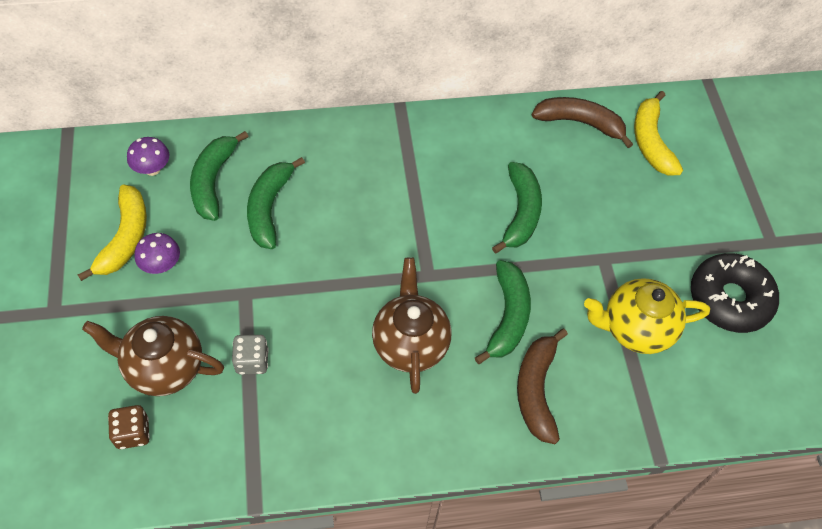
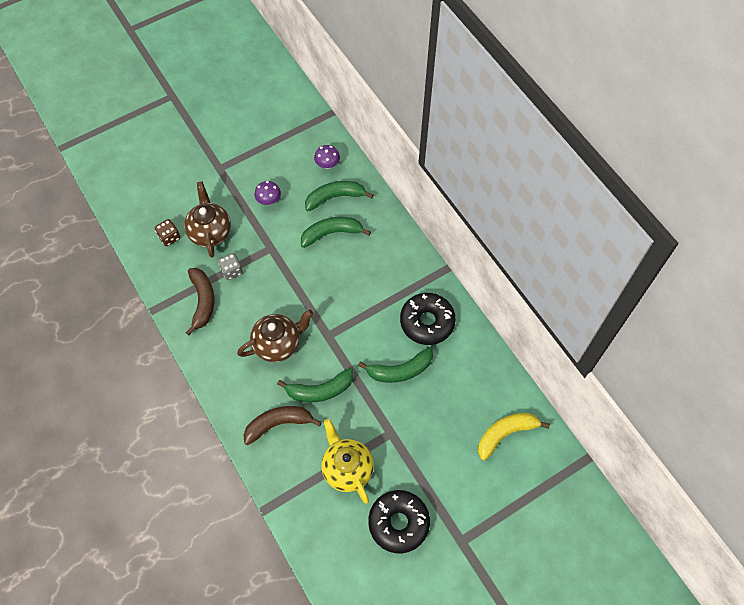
camera: 70 degrees right, 5 degrees up
(125, 238) = (277, 175): yellow banana -> none
(465, 156) = (427, 322): none -> black donut
(580, 123) = (495, 382): brown banana -> brown banana (202, 301)

